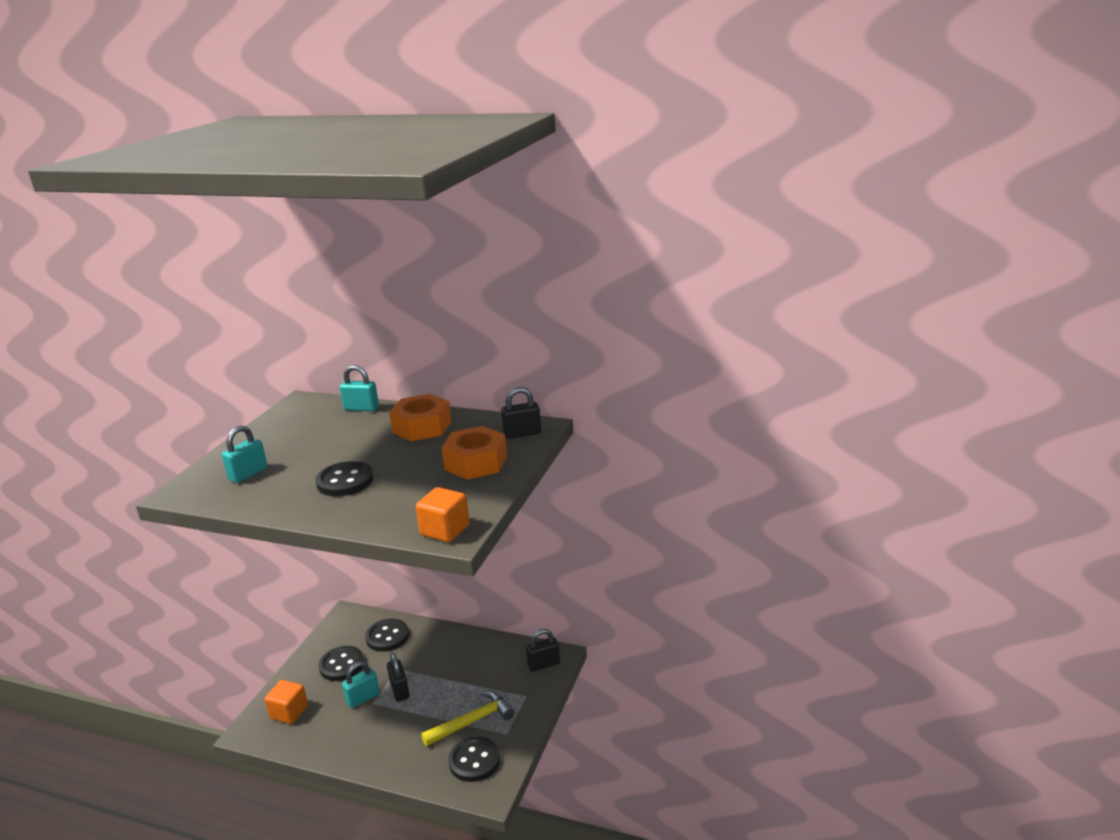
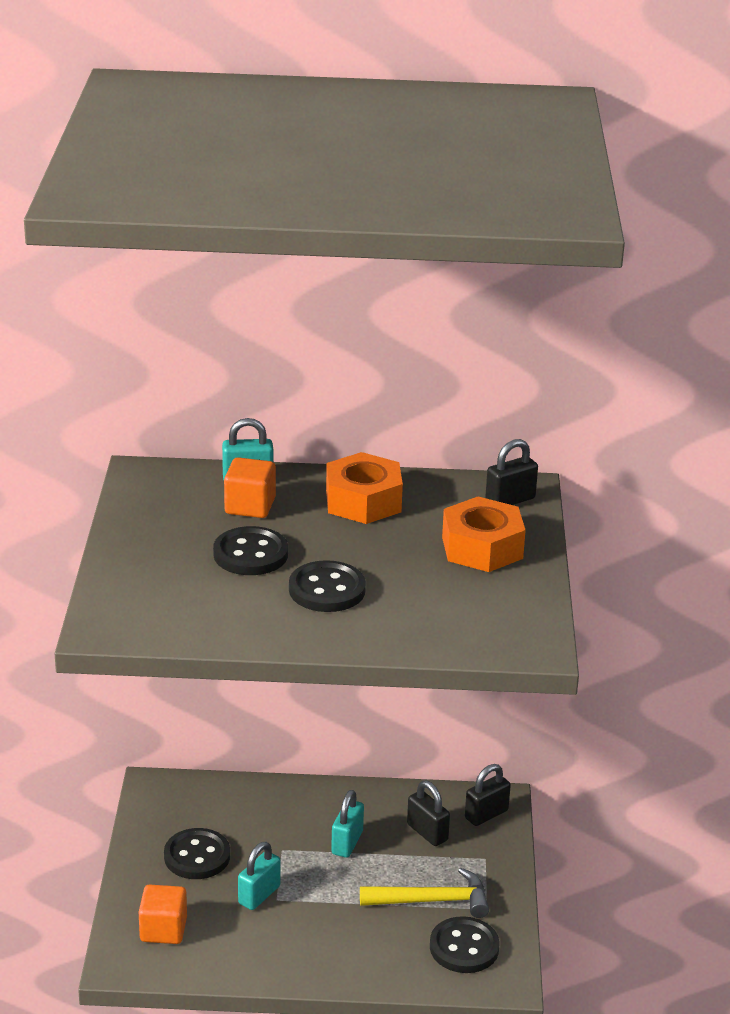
camera: 20 degrees left, 5 degrees up
(248, 474) = (177, 592): turquoise padlock -> turquoise padlock (347, 843)
(387, 636) = (239, 808): black button -> black button (250, 554)
(399, 690) = (305, 877): black padlock -> black padlock (427, 832)
(445, 530) = (518, 642): orange cube -> orange cube (250, 506)
(472, 721) = (432, 900): yellow hammer -> yellow hammer turned 45 degrees clockwise

